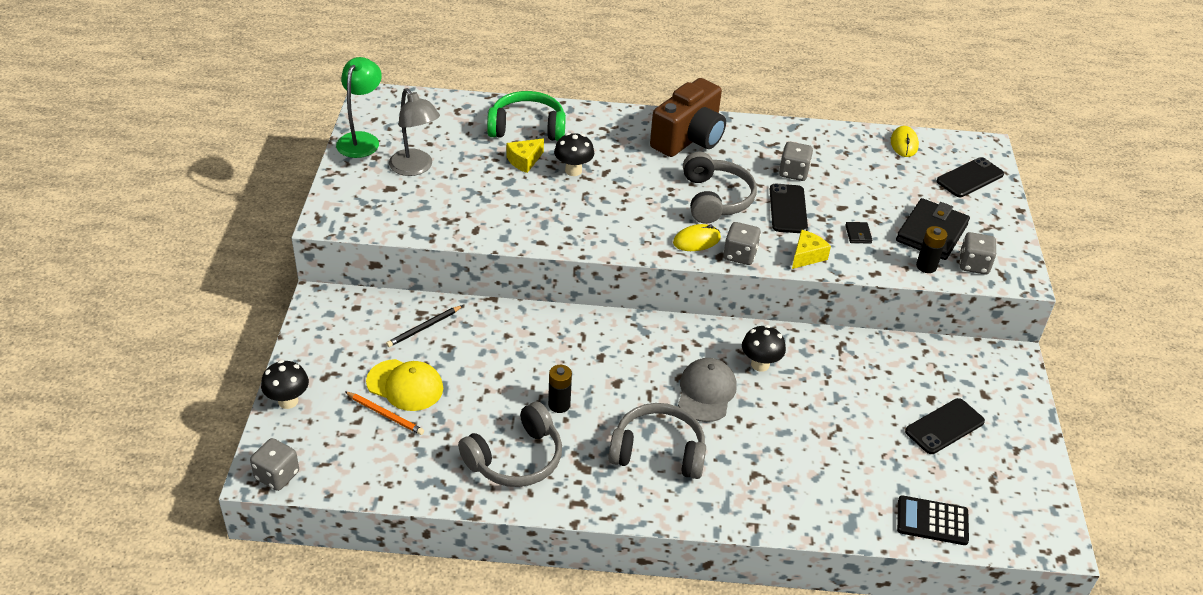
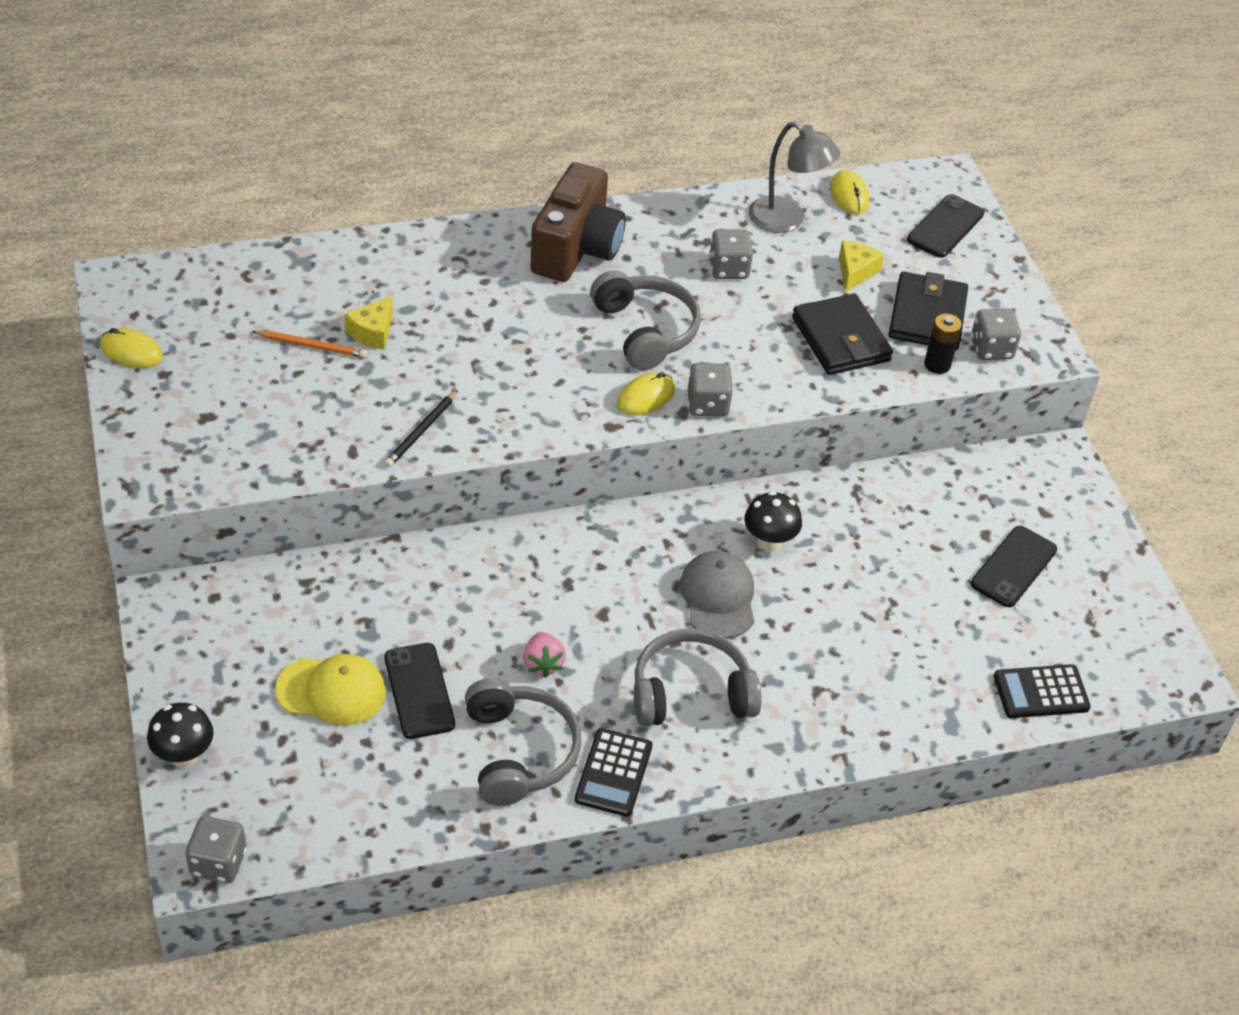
camera: 20 degrees left, 5 degrees up
(361, 139) = (131, 351): green lamp -> yellow mouse
(385, 414) = (324, 739): orange pencil -> orange pencil (312, 346)
(415, 168) = (228, 378): grey lamp -> grey lamp (786, 220)
(424, 328) = (320, 603): black pencil -> black pencil (421, 431)
(516, 459) = (519, 752): grey headphones -> grey headphones turned 45 degrees counterclockwise
(527, 128) = (355, 280): green headphones -> none
(559, 405) = (543, 664): black battery -> pink strawberry
(573, 170) = (444, 332): black mushroom -> none
(577, 491) = (613, 773): none -> black calculator
(788, 209) = (742, 324): black phone -> black phone (419, 691)
(807, 256) = (790, 385): yellow cheese -> yellow cheese (855, 272)
(858, 234) = (840, 339): black wallet -> black wallet, size x2.42

